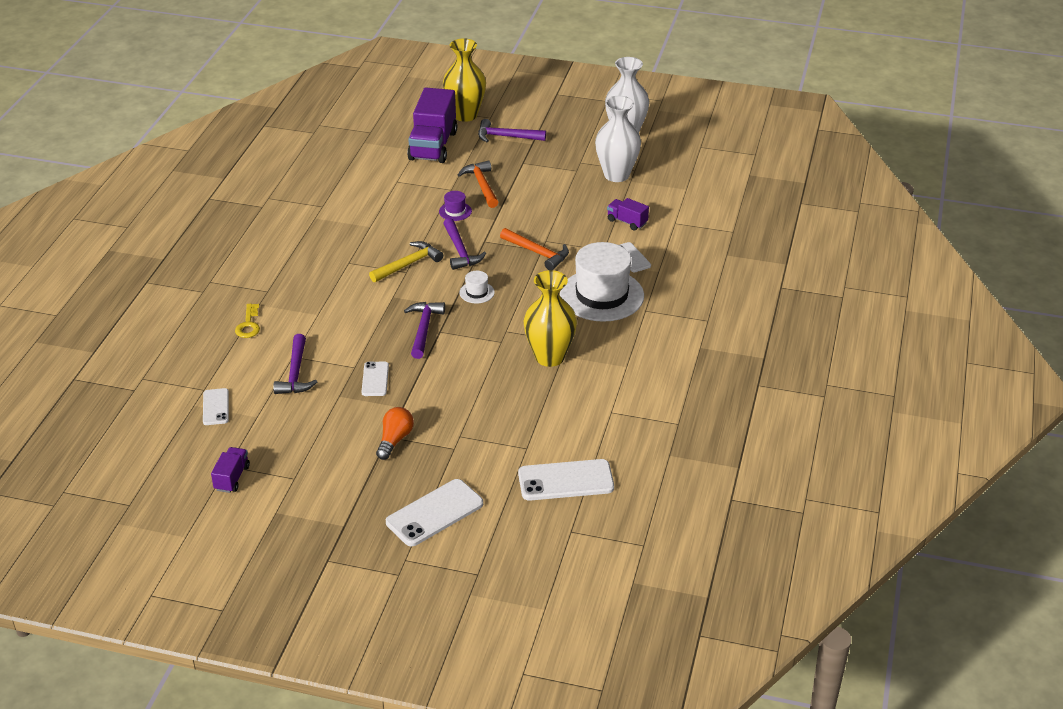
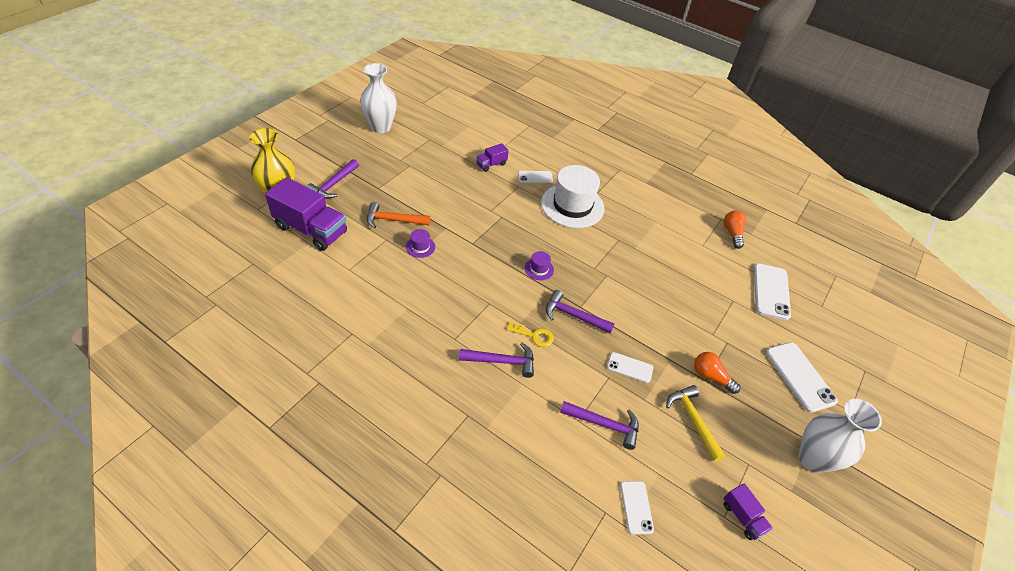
camera: 75 degrees left, 10 degrees up
(216, 407) = (636, 507): white phone -> white phone turned 75 degrees clockwise
(232, 478) = (742, 517): purple truck -> purple truck turned 150 degrees counterclockwise
(248, 325) = (516, 445): yellow key -> yellow key (534, 335)
(408, 264) = (479, 298): yellow hammer -> yellow hammer (693, 420)
(460, 251) = (478, 261): purple hammer -> purple hammer (502, 361)
(477, 292) = (539, 269): white hat -> purple hat
(538, 253) = (505, 219): orange hammer -> none
(549, 357) = (634, 255): yellow vase -> none
(616, 175) = (430, 149): white vase -> white vase (812, 459)
(656, 436) = (732, 233): none -> orange light bulb

